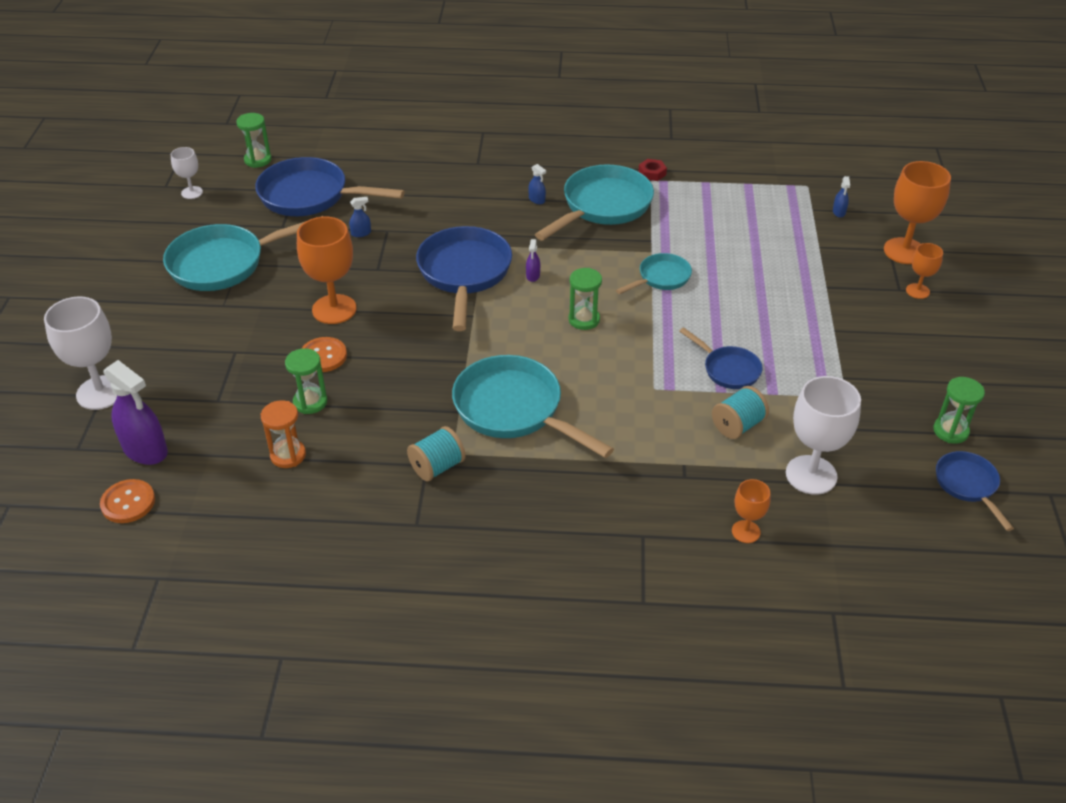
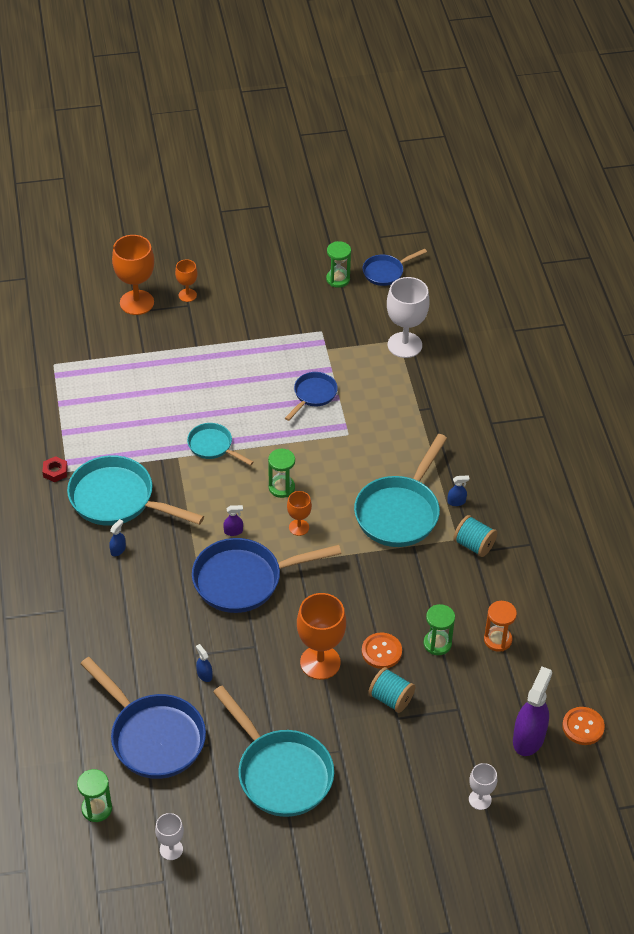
camera: 105 degrees left, 5 degrees up
(101, 393) = (480, 799): white goblet -> white goblet, size x0.54
(310, 196) = (153, 736): blue pan -> blue pan turned 45 degrees counterclockwise
(737, 425) = (371, 385): turquoise spool -> turquoise spool (391, 698)
(746, 531) = (467, 373): orange goblet -> orange goblet (299, 527)
(839, 212) = (90, 342): blue spray bottle -> blue spray bottle (456, 502)

